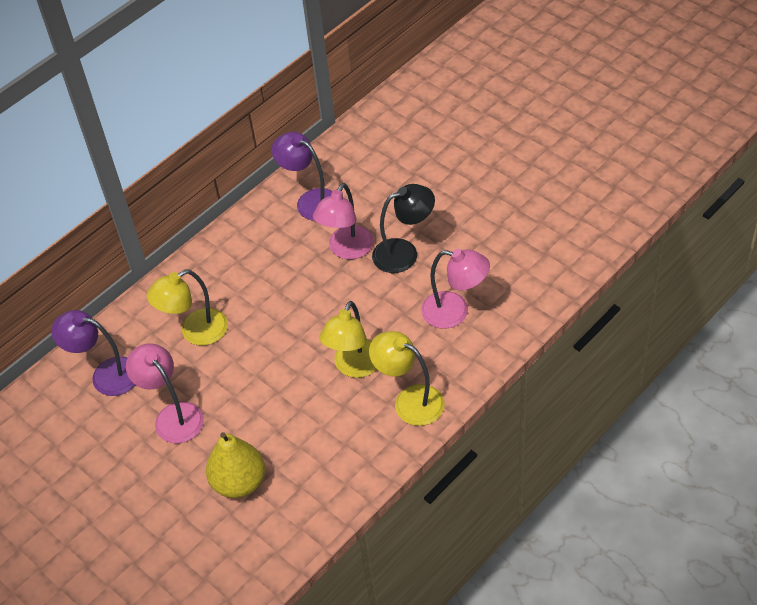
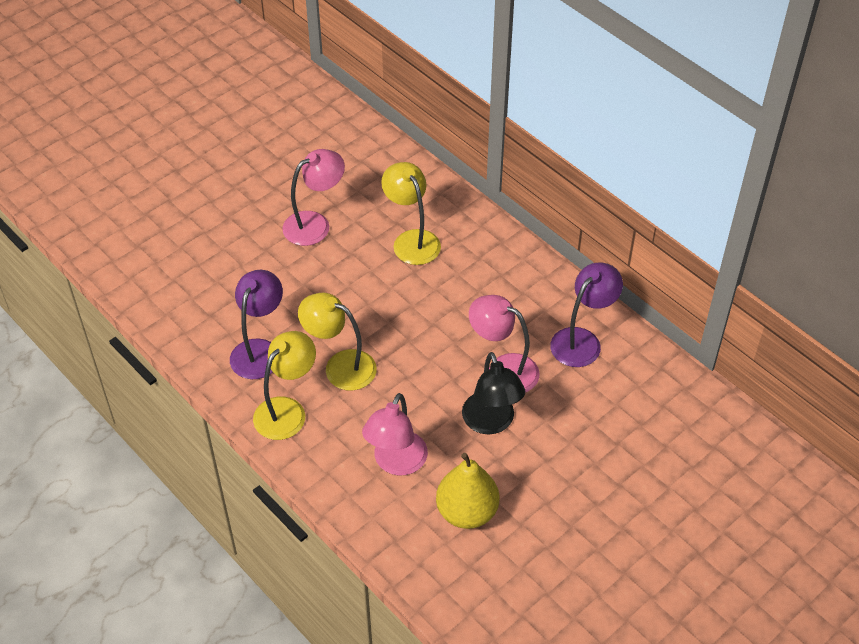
camera: 90 degrees right, 0 degrees up
(106, 375) = (373, 176): purple lamp -> purple lamp (259, 350)
(239, 482) = (228, 271): yellow pear -> yellow pear (467, 512)

